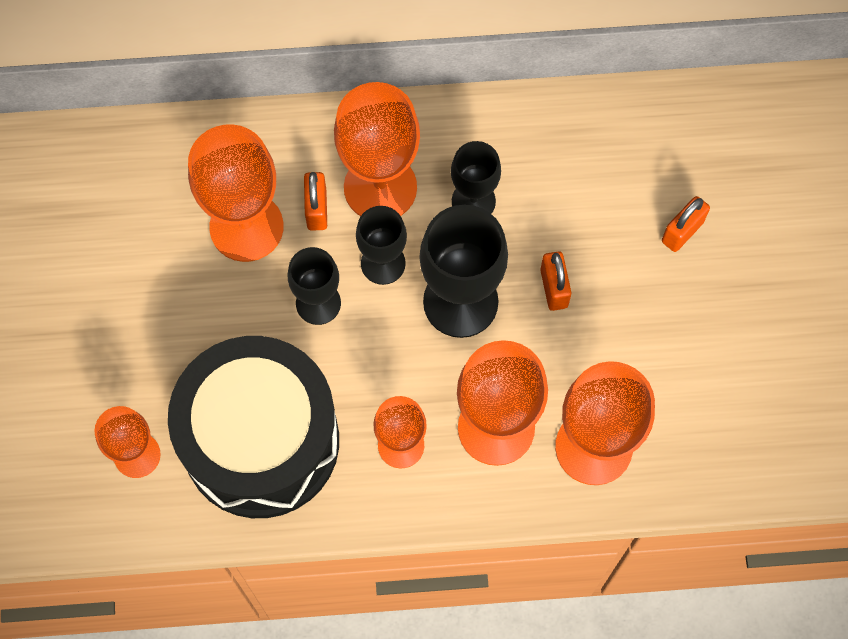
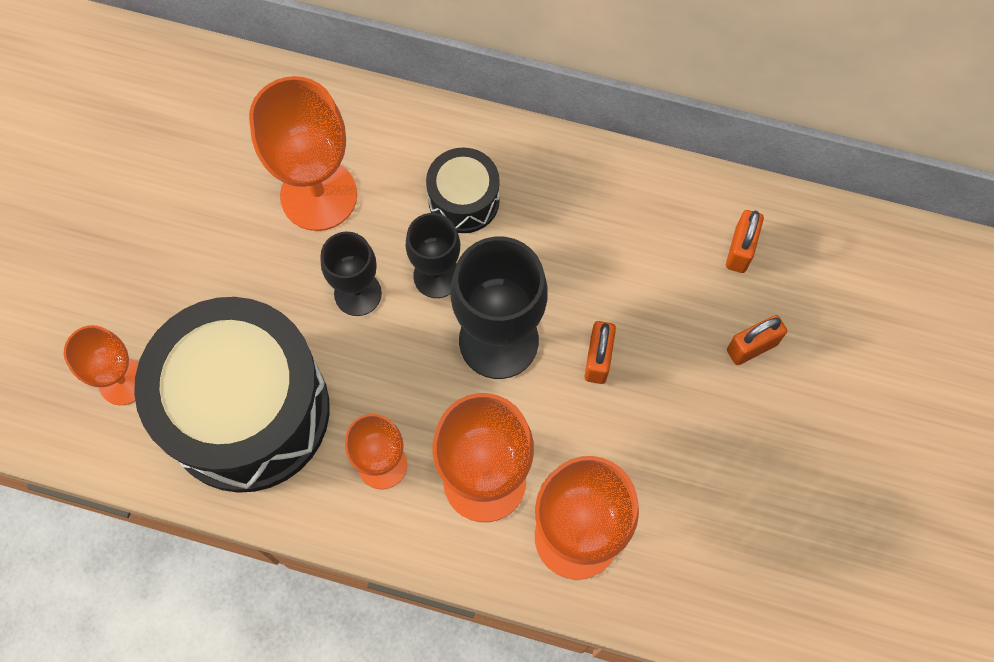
camera: 20 degrees right, 0 degrees up
(316, 209) = (393, 201): orange padlock -> orange padlock (740, 250)
(380, 187) = (464, 200): orange goblet -> black drum
(473, 201) = (550, 245): black goblet -> none

